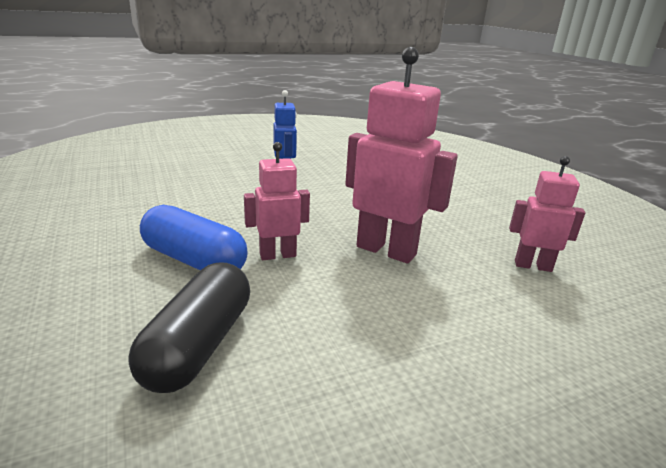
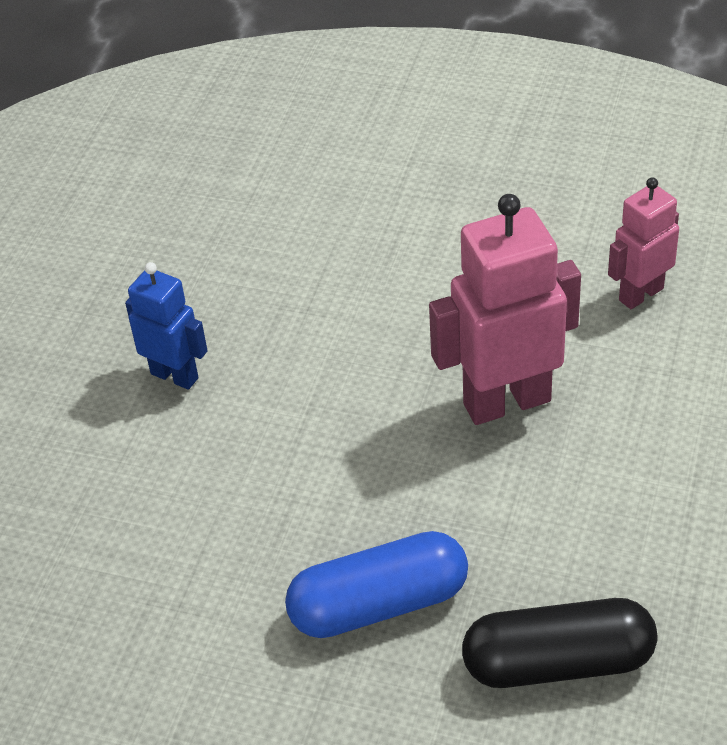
camera: 45 degrees left, 20 degrees up
(199, 345) = (558, 662): black capsule -> black capsule turned 60 degrees counterclockwise
(277, 255) = (432, 514): pink robot -> none

